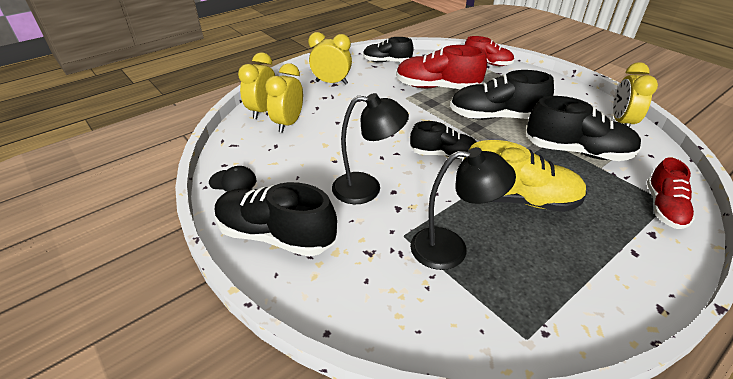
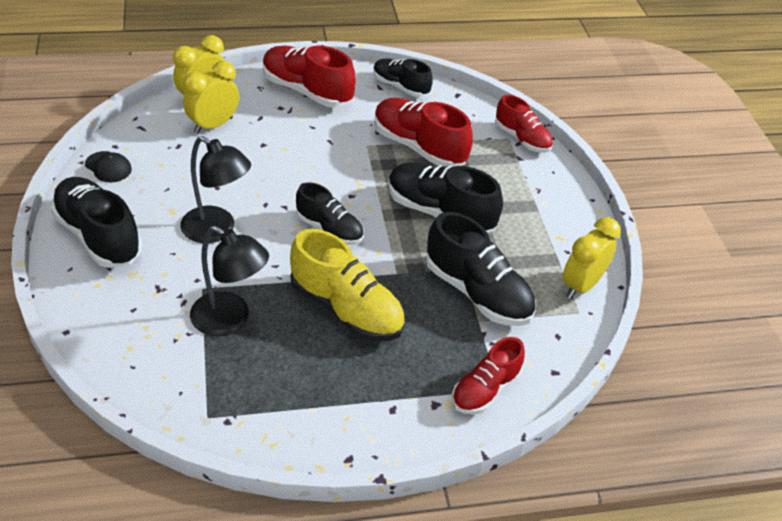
camera: 25 degrees right, 5 degrees up
(331, 82) = (307, 91): yellow clock -> red shoe

